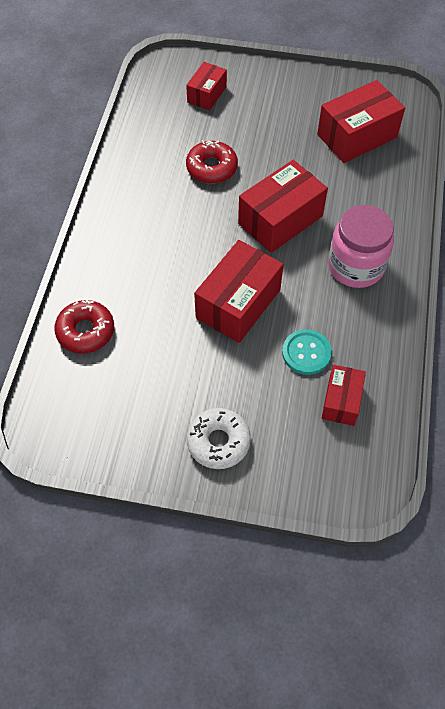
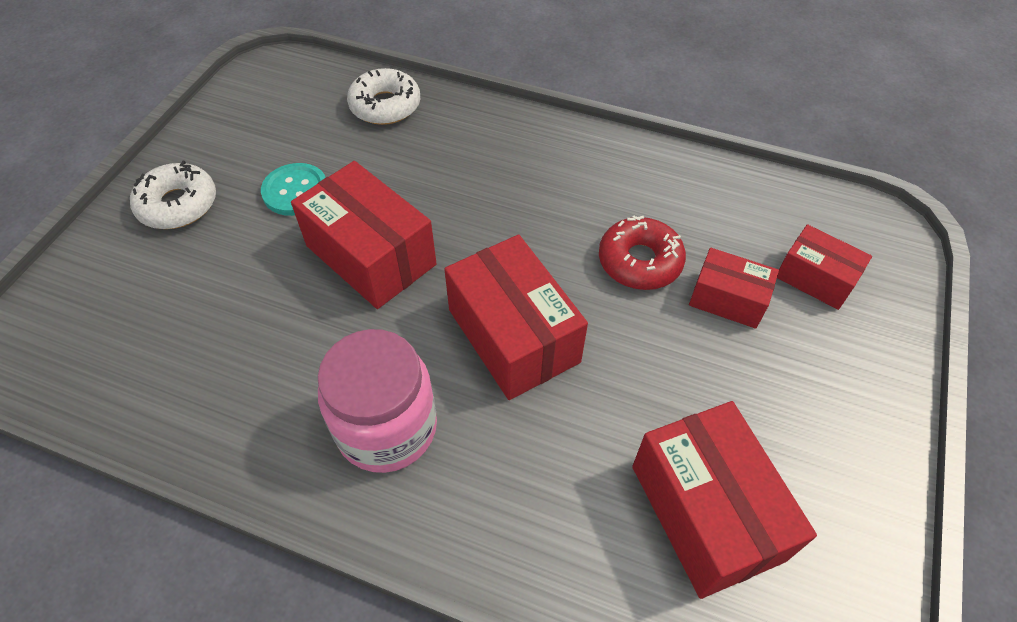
camera: 100 degrees right, 5 degrees down
(85, 331) = (385, 106): red donut -> white donut
(306, 353) = (256, 321): turquoise button -> turquoise button (295, 191)
(341, 401) = (159, 348): red box -> red box (727, 299)

